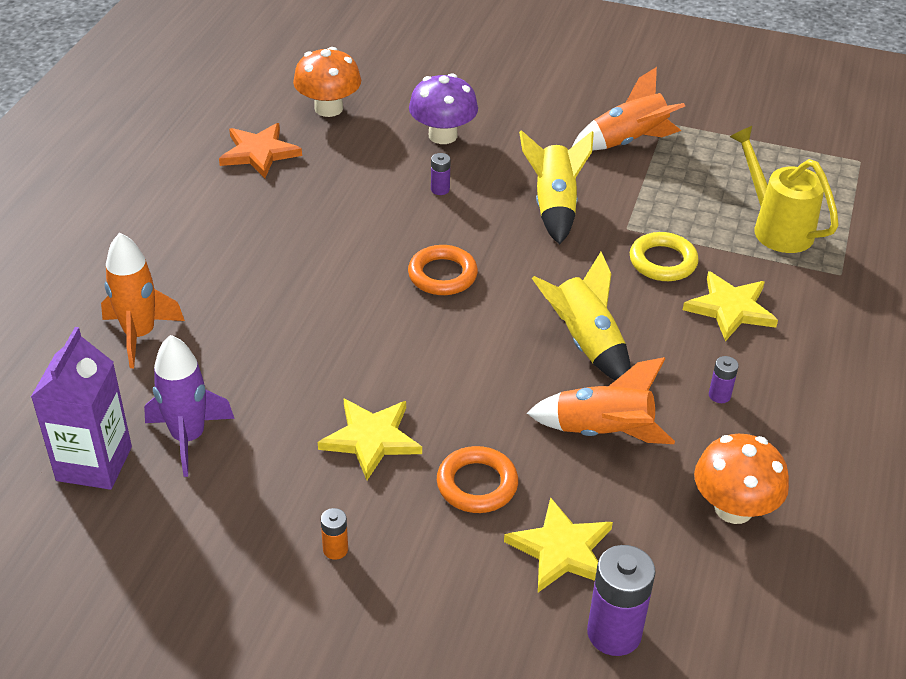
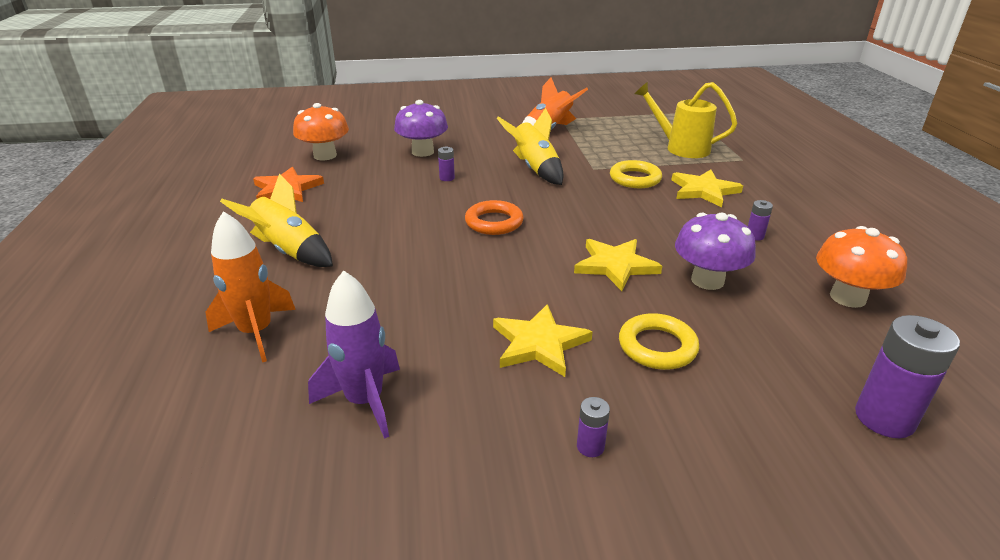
camera: 25 degrees left, 10 degrees down
(94, 463) = (273, 462): purple carton -> none
(335, 549) = (590, 447): orange battery -> purple battery
(477, 484) = (657, 346): orange ring -> yellow ring
(561, 549) = (772, 370): yellow star -> yellow star (615, 265)
(585, 343) = (636, 233): yellow rocket -> yellow rocket (289, 251)
(602, 432) = (707, 280): orange rocket -> purple mushroom

